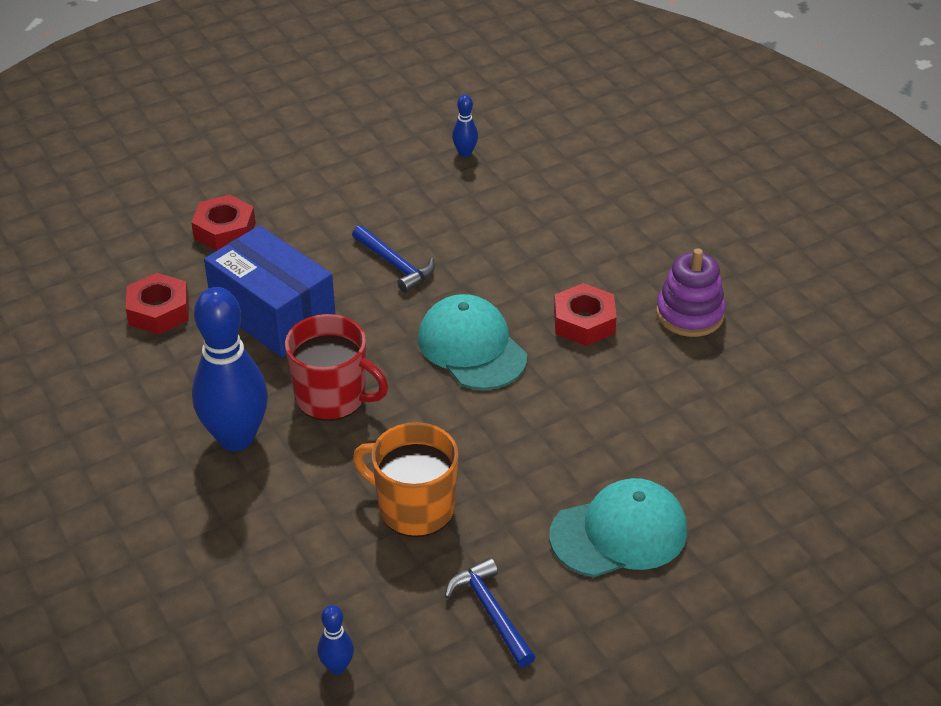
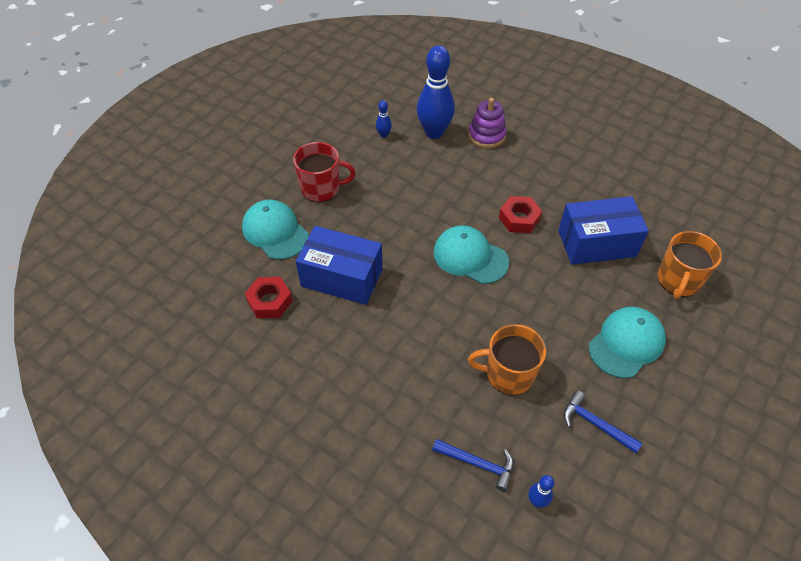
camera: 25 degrees left, 10 degrees up
(225, 230) = (275, 232): red nut -> turquoise cap
(236, 438) = (375, 370): blue bowling pin -> blue bowling pin (434, 133)
(332, 397) = (413, 320): red mug -> red mug (321, 188)
(395, 264) = (391, 219): blue hammer -> blue hammer (478, 464)
(679, 392) = (596, 243): none -> blue box
(689, 314) = (569, 194): purple stacking toy -> purple stacking toy (486, 135)
(770, 483) = (678, 281): none -> orange mug

